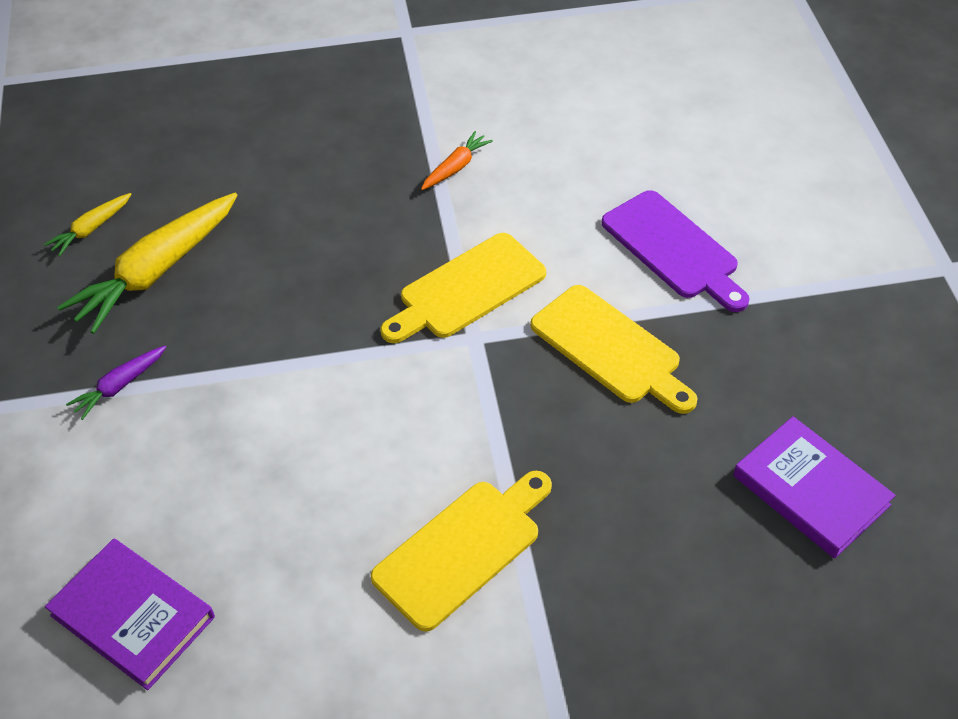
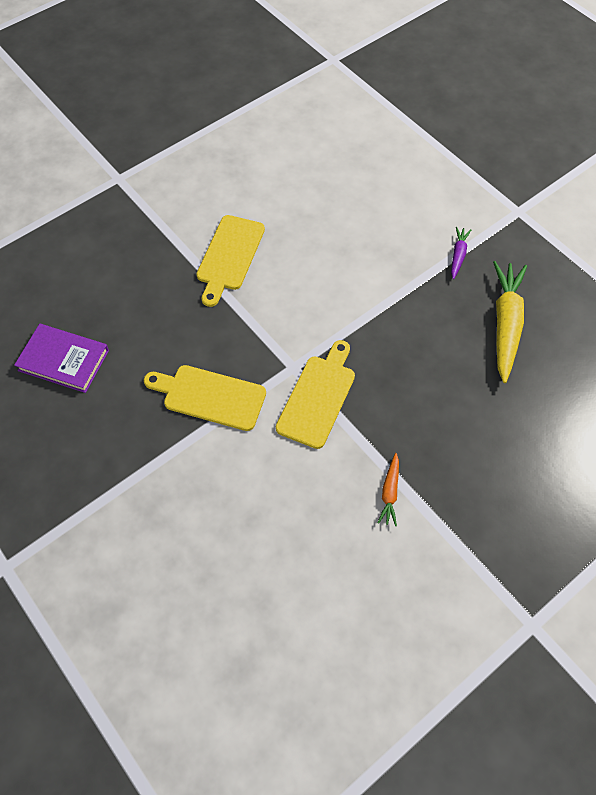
camera: 150 degrees right, 10 degrees up
(91, 229) = (570, 332): yellow carrot -> none
(133, 616) = (354, 171): purple book -> none
(673, 249) = (203, 492): purple cutting board -> none

